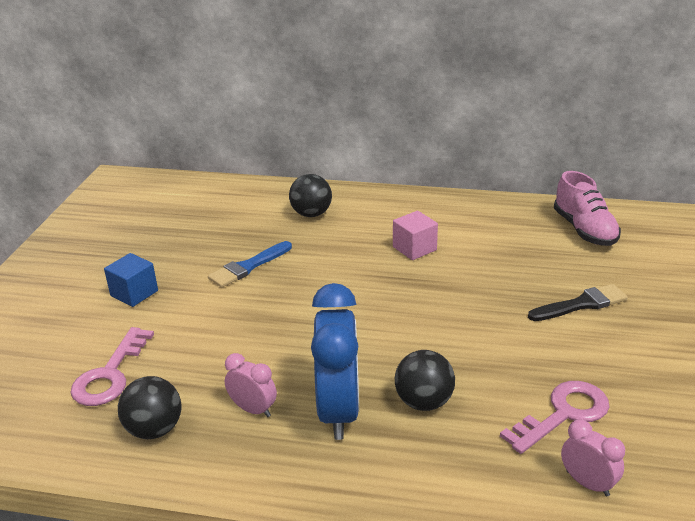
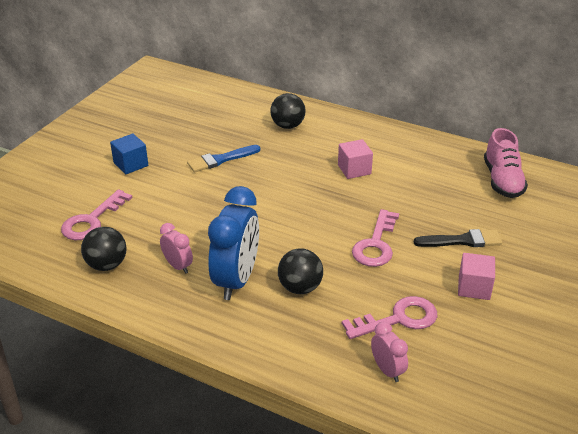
camera: 15 degrees right, 5 degrees up
(486, 329) = (376, 244): none -> pink key
(626, 355) = (474, 287): none -> pink cube

